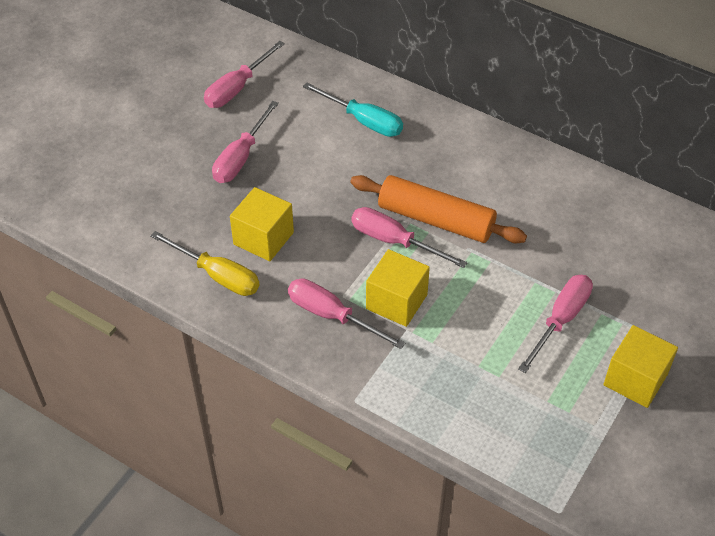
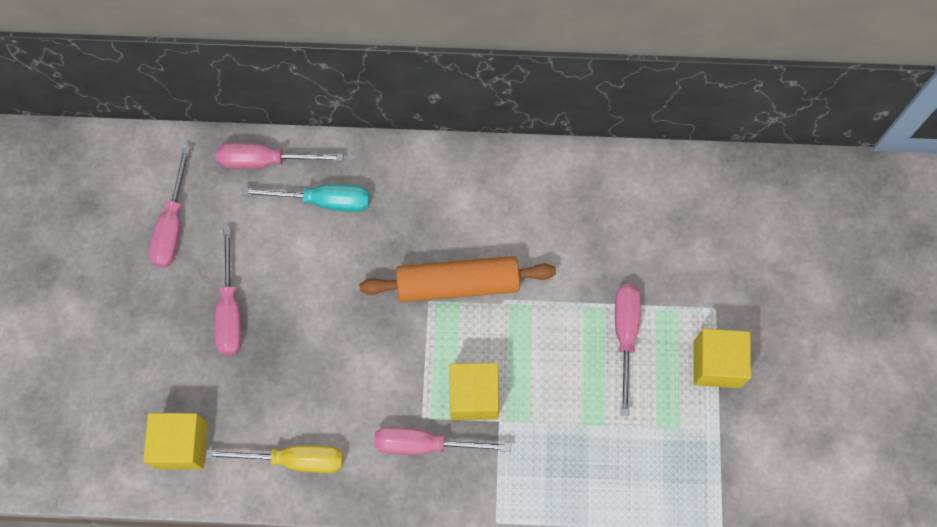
camera: 30 degrees left, 20 degrees up
(263, 238) = (311, 393): yellow cube -> yellow cube (182, 445)
(394, 241) = (434, 330): pink screwdriver -> pink screwdriver (266, 161)

